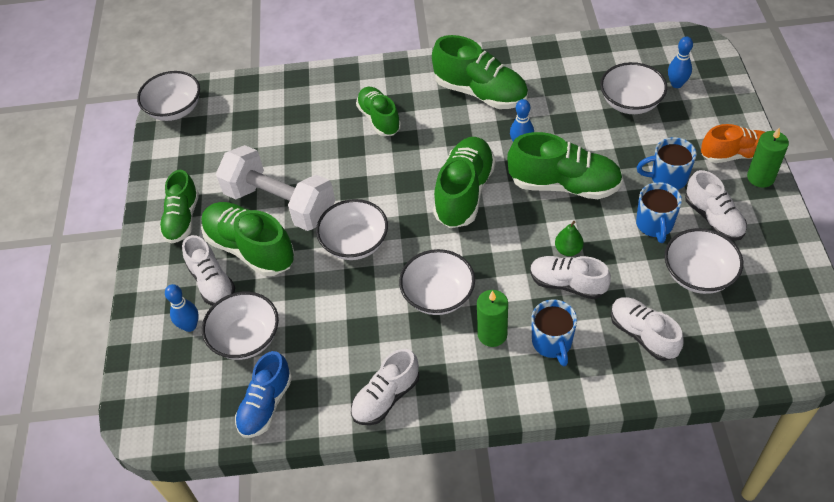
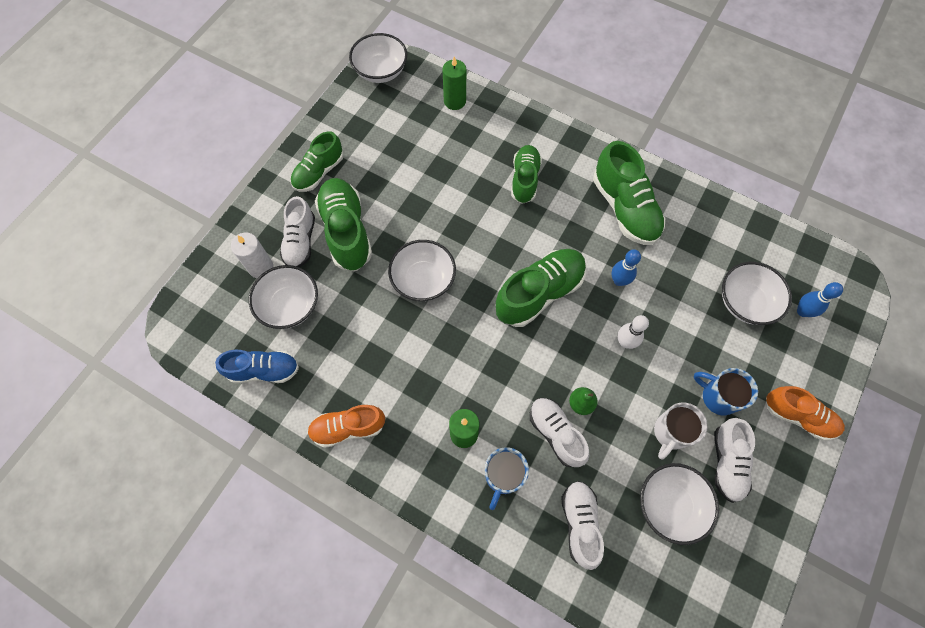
camera: 30 degrees right, 15 degrees up
(190, 326) = (261, 267): blue bowling pin -> white candle
(266, 405) = (264, 370): blue shoe -> blue shoe turned 150 degrees counterclockwise
(280, 204) = (395, 207): white dumbbell -> none
(386, 397) = (348, 428): white shoe -> orange shoe
(438, 295) = (449, 370): white bowl -> none
(564, 185) = (625, 342): green shoe -> white bowling pin
(654, 225) = (670, 432): blue mug -> white mug
(760, 177) = (802, 454): green candle -> green candle (455, 101)

